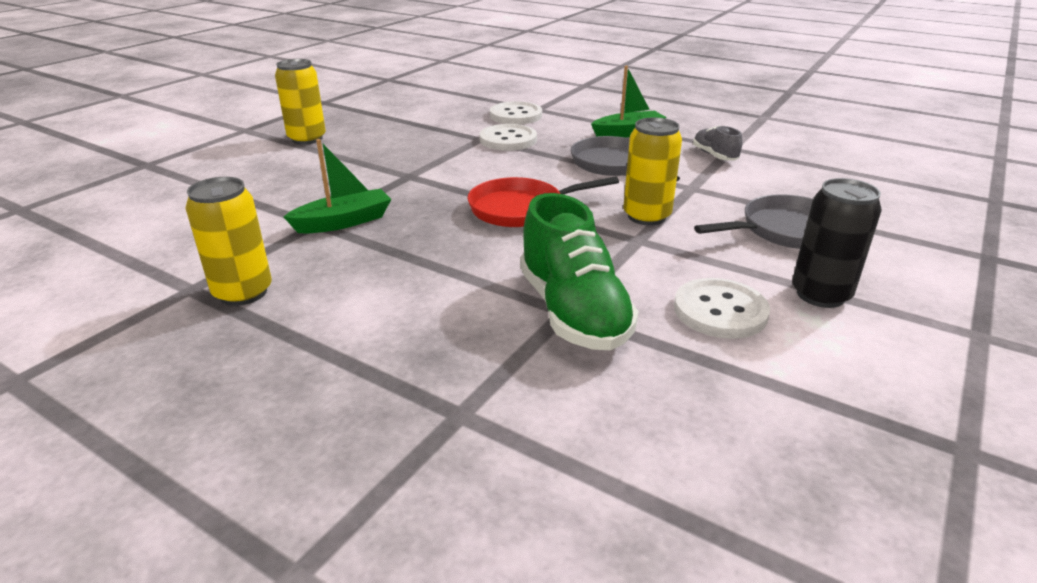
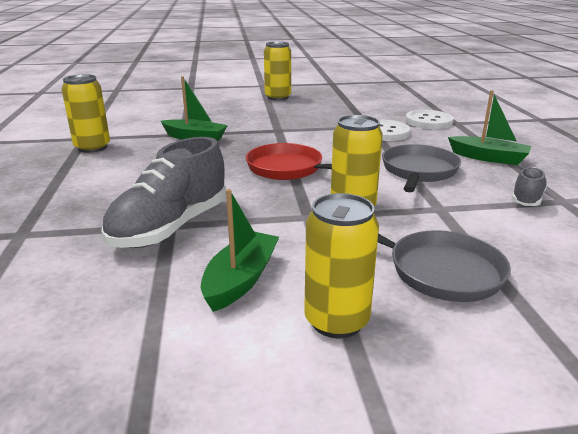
camera: 50 degrees right, 5 degrees down
(573, 312) = (170, 227): green shoe -> grey shoe
(720, 311) = (241, 280): white button -> green boat
(820, 295) = (336, 321): black can -> yellow can

